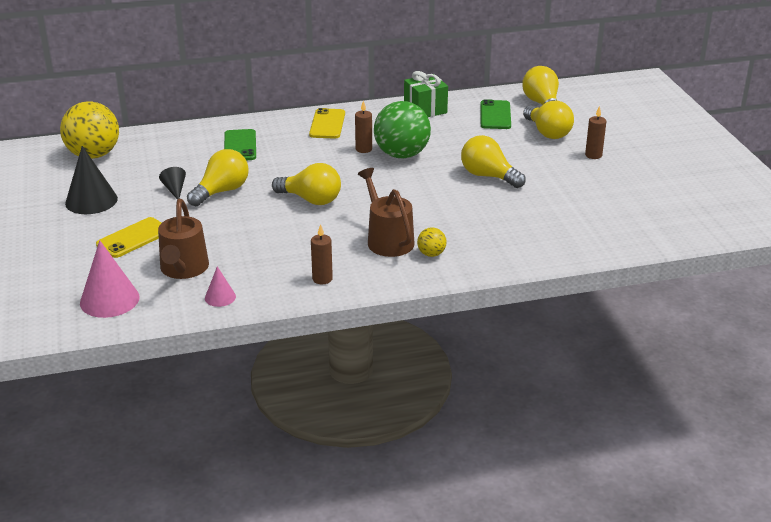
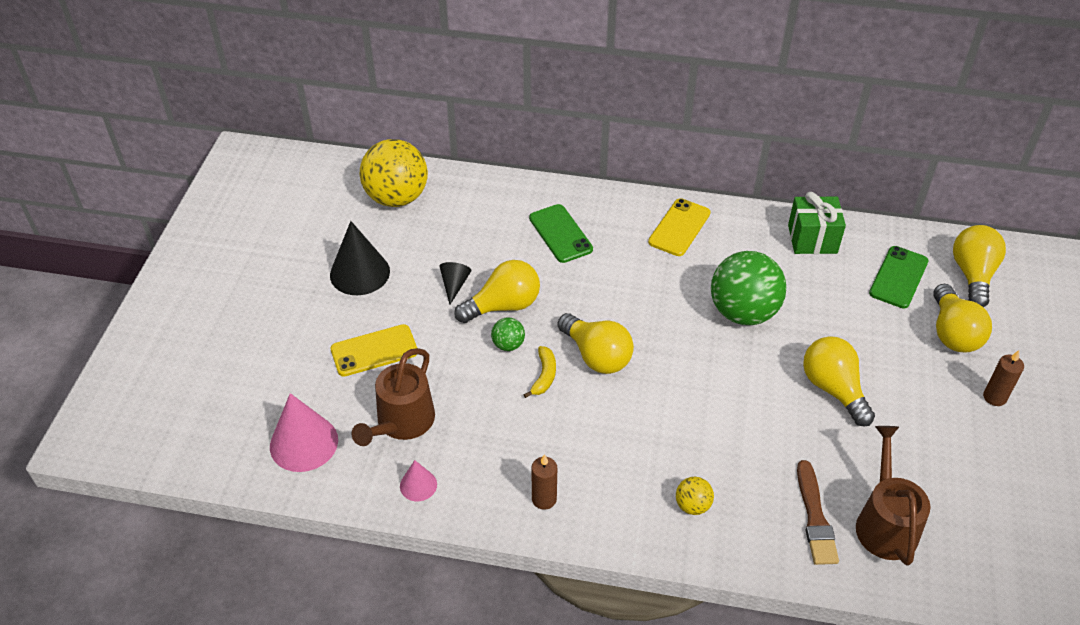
camera: 25 degrees right, 15 degrees up
(239, 210) = (508, 345): none -> green ball
(240, 146) = (560, 234): green phone -> green phone turned 45 degrees counterclockwise
(278, 219) = (544, 376): none -> yellow banana
(363, 149) = (701, 287): brown candle -> none
(387, 240) = (652, 460): brown watering can -> brown watering can (885, 523)
(517, 238) = (815, 517): none -> brown brush

